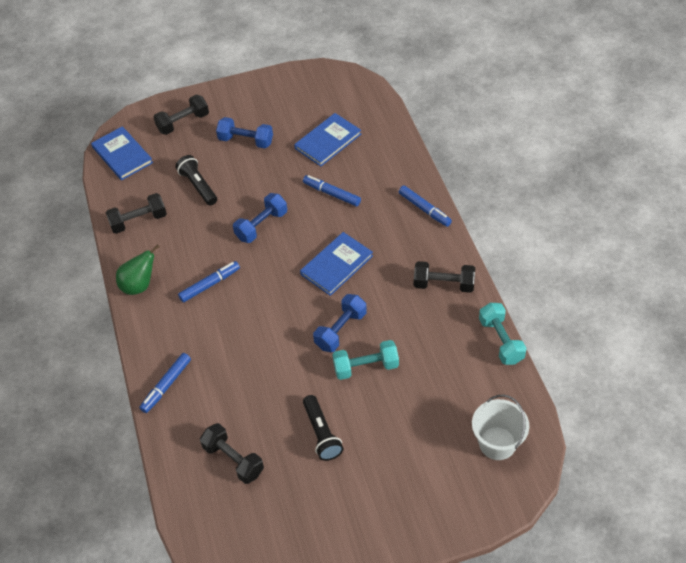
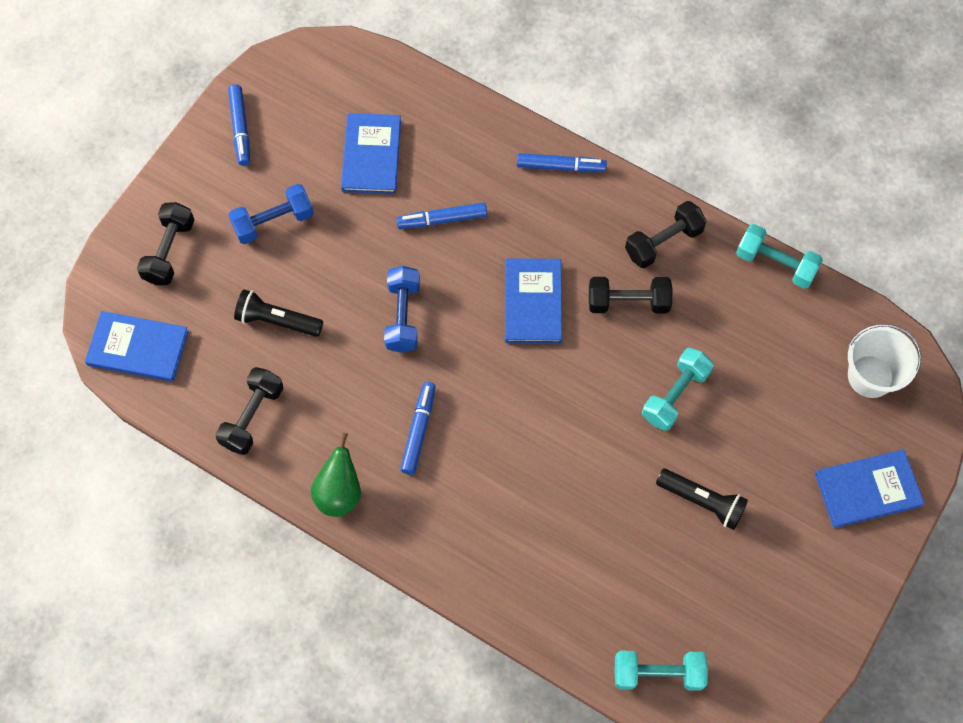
camera: 45 degrees left, 15 degrees up
(166, 385) = (493, 581): blue marker -> blue marker (240, 128)
(199, 503) = (658, 673): none -> turquoise dumbbell
(233, 460) = (645, 601): black dumbbell -> black dumbbell (628, 302)
(341, 330) = (610, 374): blue dumbbell -> none
(428, 504) = (867, 489): none -> blue book

